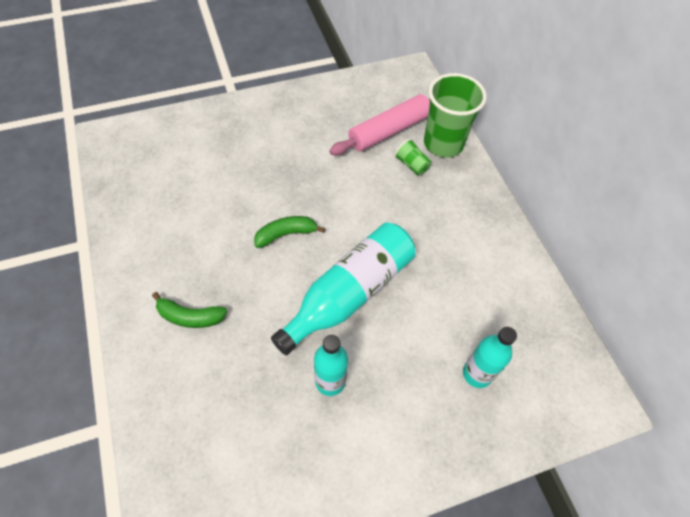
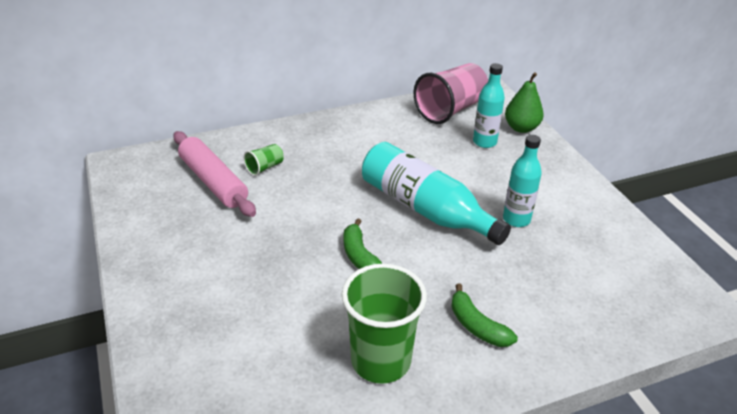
camera: 90 degrees left, 20 degrees down
(190, 316) = (477, 326): green banana -> green banana turned 135 degrees clockwise
(443, 143) = (237, 147): green cup -> green cup (381, 360)
(516, 428) = (521, 128): none -> green pear
(545, 344) = (450, 110): none -> pink cup

